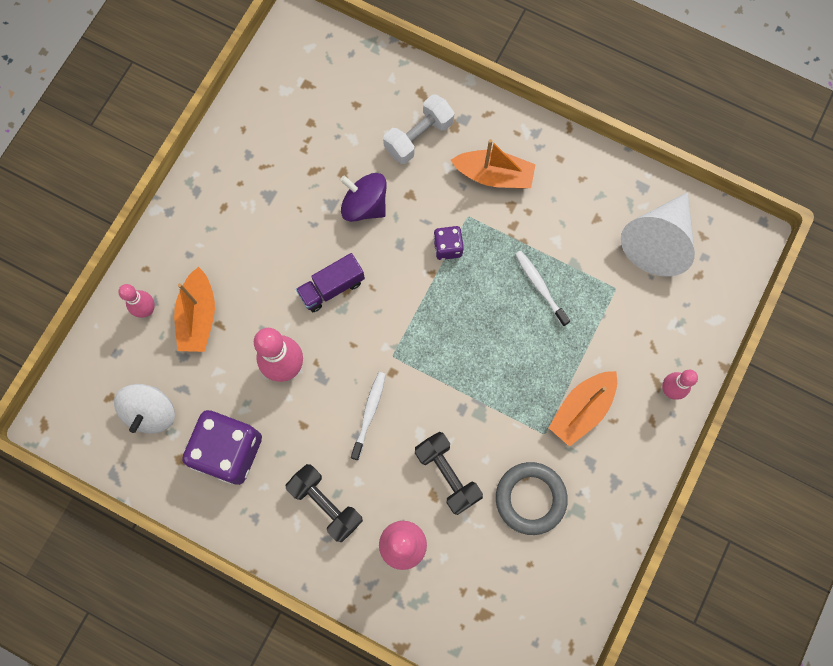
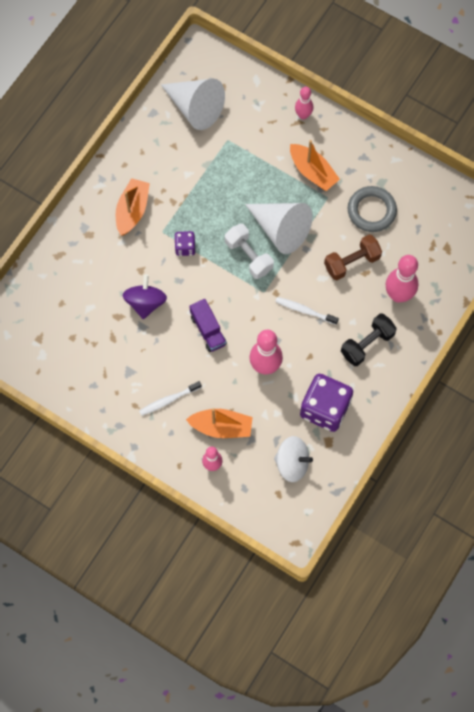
camera: 85 degrees left, 5 degrees down
(364, 205) = (145, 302): purple spinning top -> purple spinning top turned 150 degrees clockwise
(419, 137) = (94, 260): white dumbbell -> white dumbbell (249, 256)
(447, 474) = (351, 262): black dumbbell -> brown dumbbell
(487, 371) = (280, 229): none -> white cone
(540, 287) = (221, 188): white toothbrush -> white toothbrush (168, 400)

